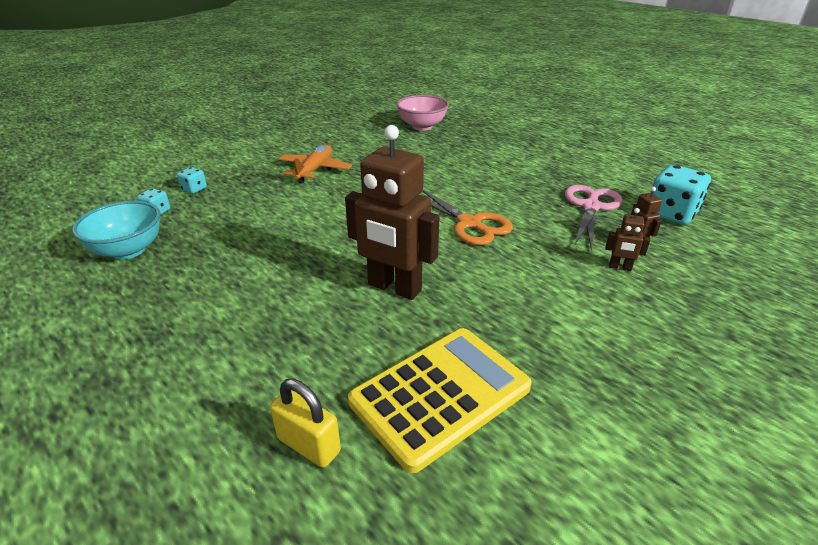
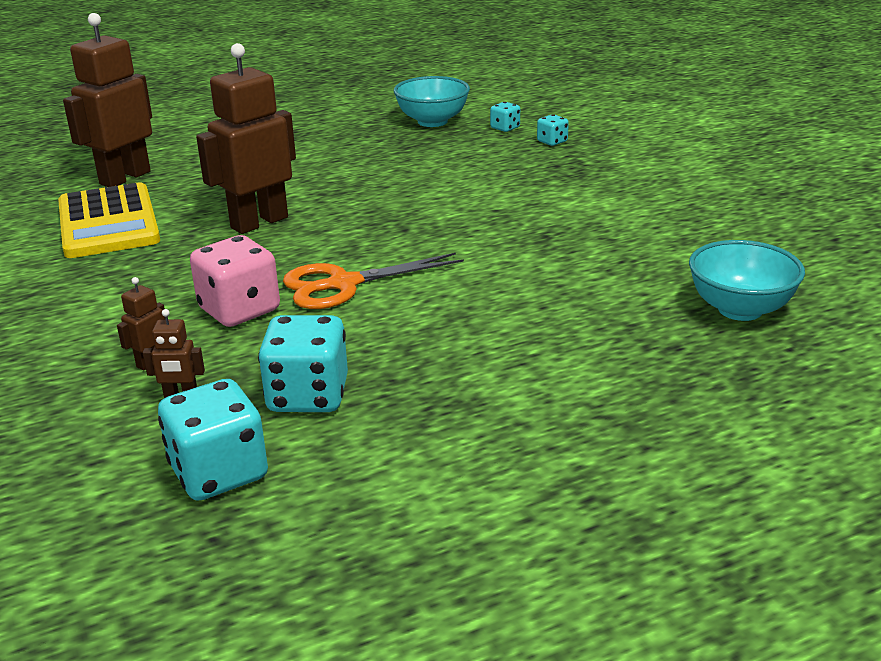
camera: 110 degrees right, 5 degrees down
(309, 445) = (125, 178): yellow padlock -> brown robot
(315, 170) = (573, 204): orange plane -> none
(422, 126) = (740, 309): pink bowl -> turquoise bowl
(532, 253) = (239, 310): none -> pink dice
(591, 207) = (308, 396): pink scissors -> turquoise dice

